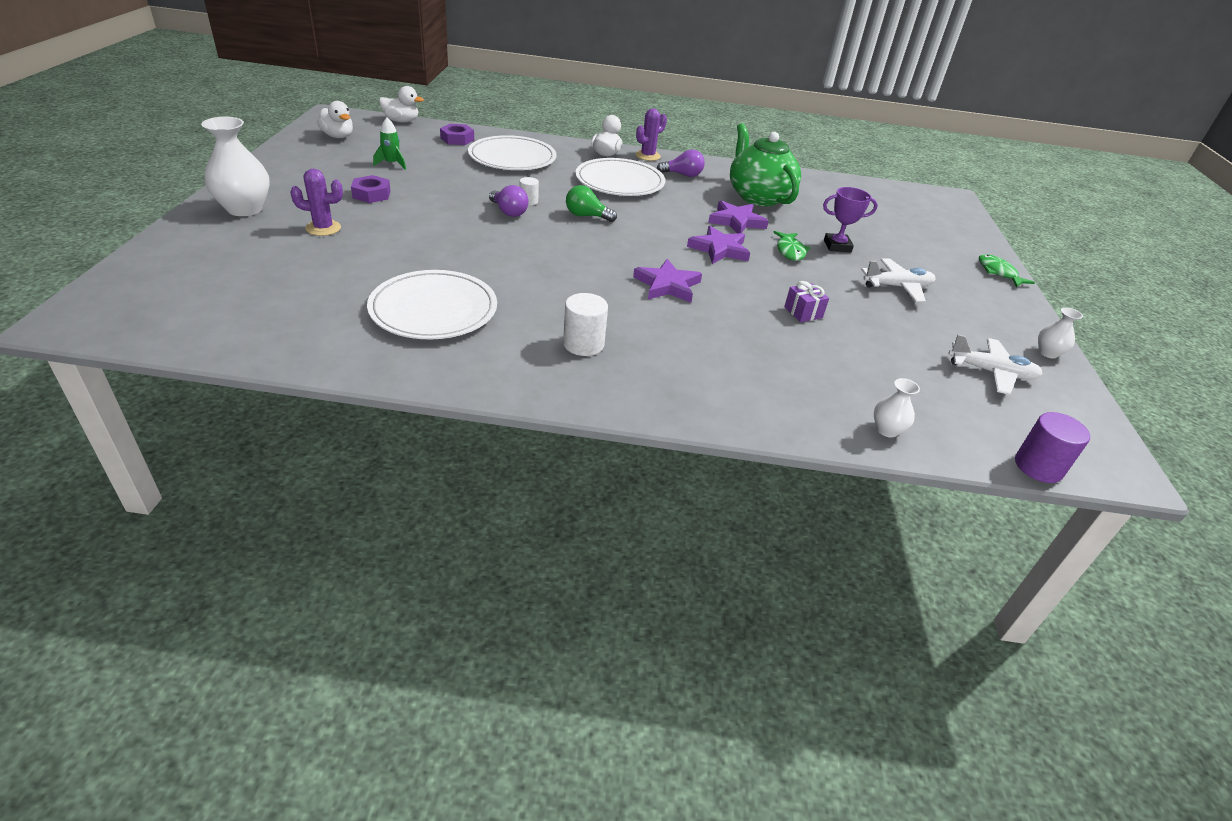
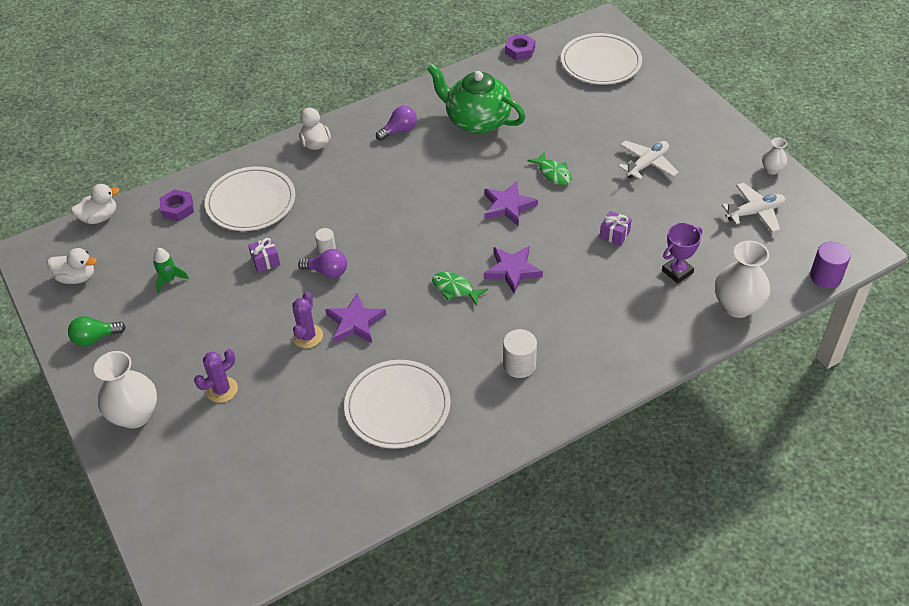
camera: 30 degrees left, 10 degrees up
(371, 194) = (204, 327): purple nut -> purple nut (520, 51)
(472, 186) = (265, 261): none -> purple gift
(586, 216) = (385, 235): green light bulb -> green light bulb (95, 338)
(620, 181) = (364, 174): white plate -> white plate (601, 62)
(647, 156) = (348, 123): purple cactus -> purple cactus (307, 336)
(736, 221) = (490, 164): purple star -> purple star (355, 322)
(837, 246) = (577, 145): purple trophy -> purple trophy (677, 272)
(887, 430) = (737, 306): white vase -> white vase, size x1.96
(998, 272) = (693, 101): green fish -> green fish (455, 289)

